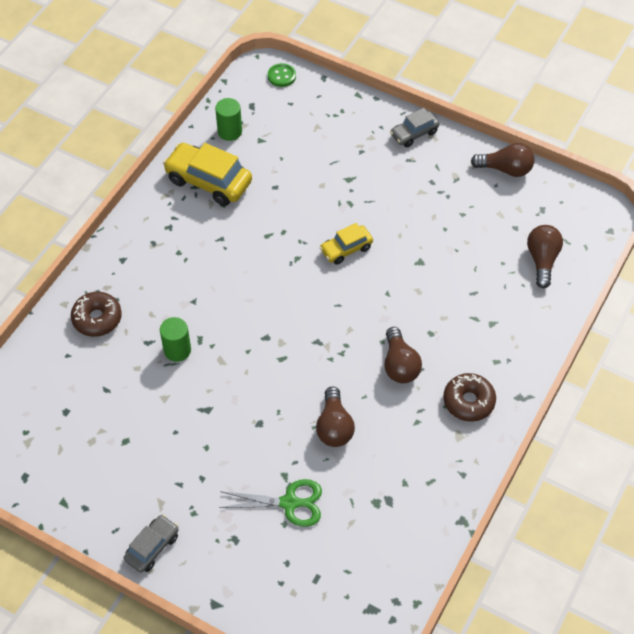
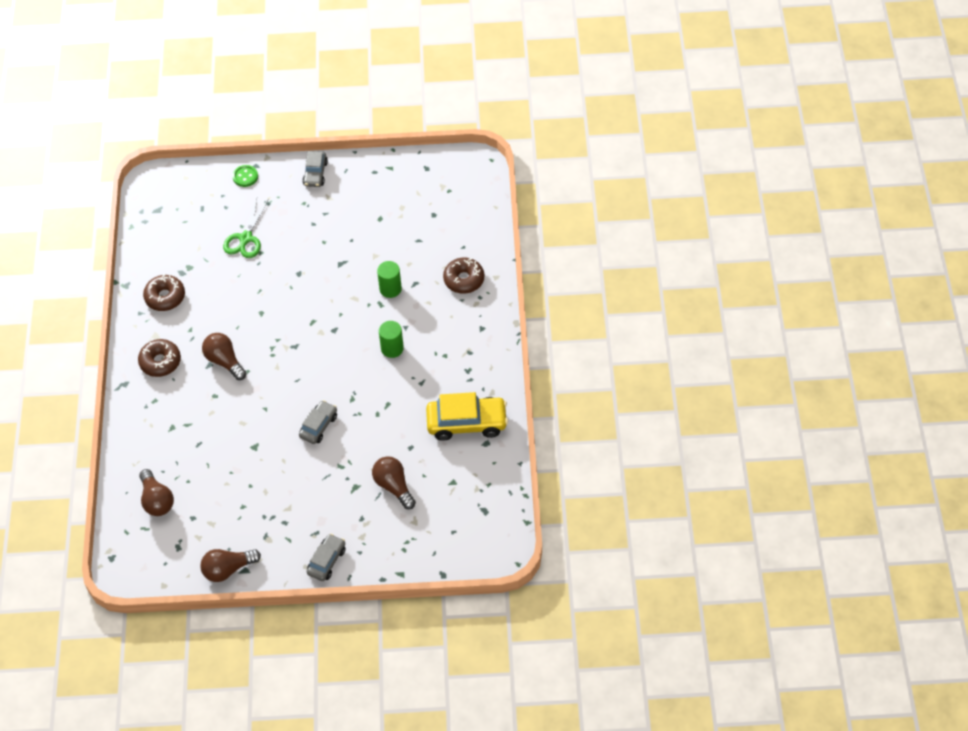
camera: 150 degrees right, 0 degrees up
(230, 131) = (484, 476): green cylinder -> green cylinder (392, 348)
(281, 76) = (480, 555): green button -> green button (245, 176)
(290, 503) = (245, 238): green scissors -> green scissors turned 45 degrees counterclockwise
(334, 427) = (246, 297): brown light bulb -> brown light bulb (393, 486)
(346, 249) = (318, 426): yellow car -> grey car
(424, 478) = (165, 297): none -> brown donut

